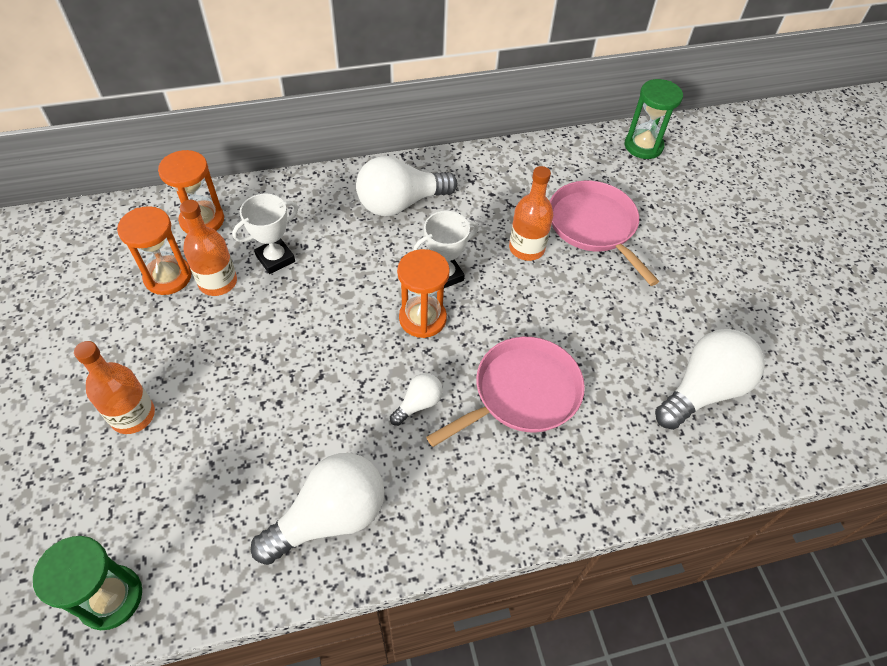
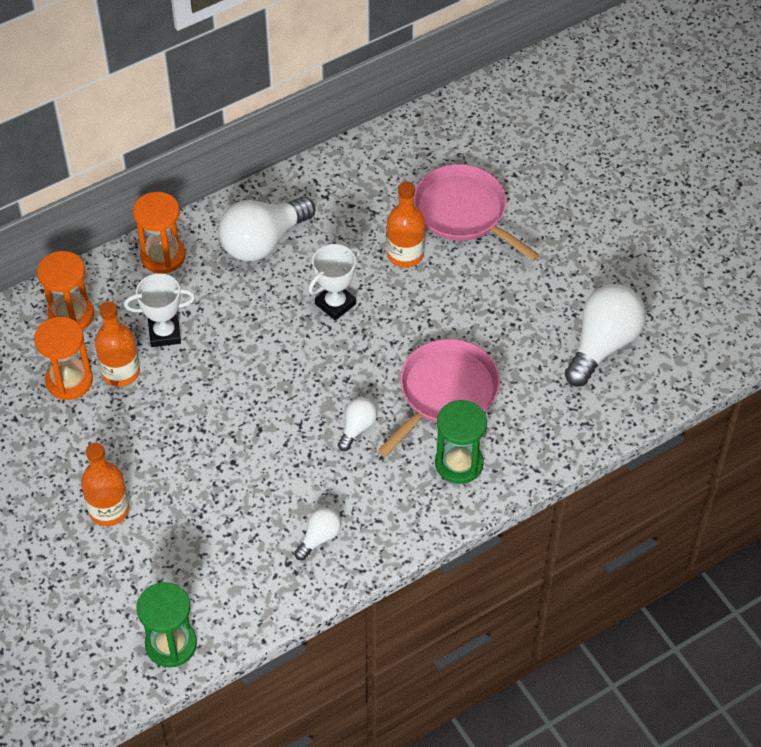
camera: 15 degrees left, 0 degrees up
(275, 258) = (164, 333): white trophy -> white trophy turned 45 degrees clockwise
(330, 517) = (319, 538): white light bulb -> white light bulb, size x0.49
(422, 318) = (331, 351): orange hourglass -> orange hourglass (163, 256)
(643, 146) = (489, 107): green hourglass -> green hourglass (459, 463)

